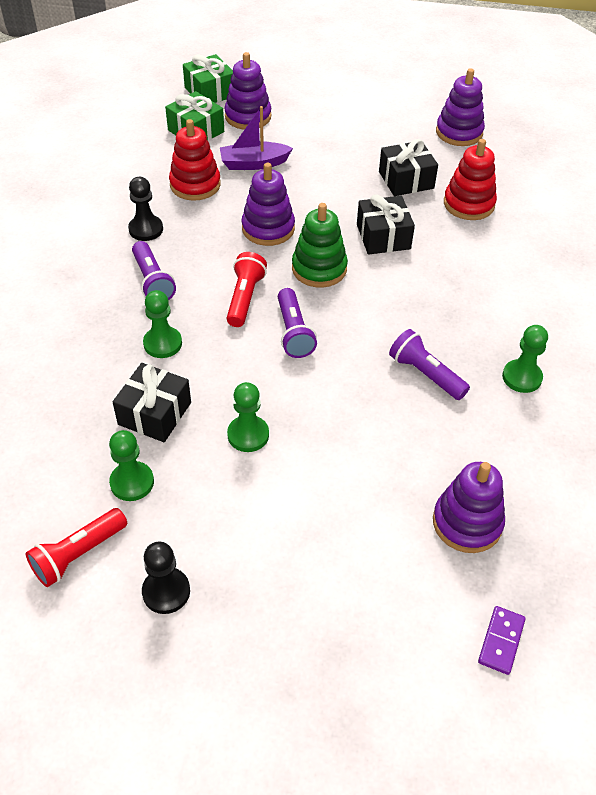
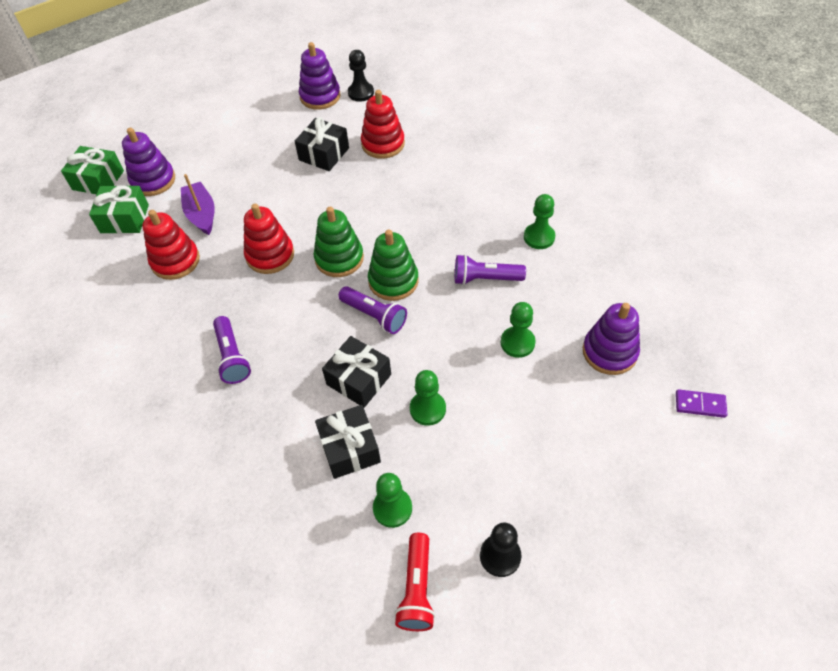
camera: 40 degrees left, 5 degrees up
(146, 229) = (178, 322): black pawn -> black pawn (361, 93)
(152, 281) = (232, 357): purple flashlight -> purple flashlight turned 45 degrees clockwise
(162, 343) = (295, 396): green pawn -> green pawn (517, 343)
(245, 298) = (313, 317): red flashlight -> none
(253, 163) = (201, 214): purple boat -> purple boat turned 120 degrees clockwise
(268, 228) = (270, 255): purple stacking toy -> red stacking toy
(342, 317) = (393, 281): none -> green stacking toy
(383, 237) = (355, 205): black gift -> black gift (359, 379)
(501, 641) = (700, 404): purple domino -> purple domino turned 60 degrees counterclockwise

